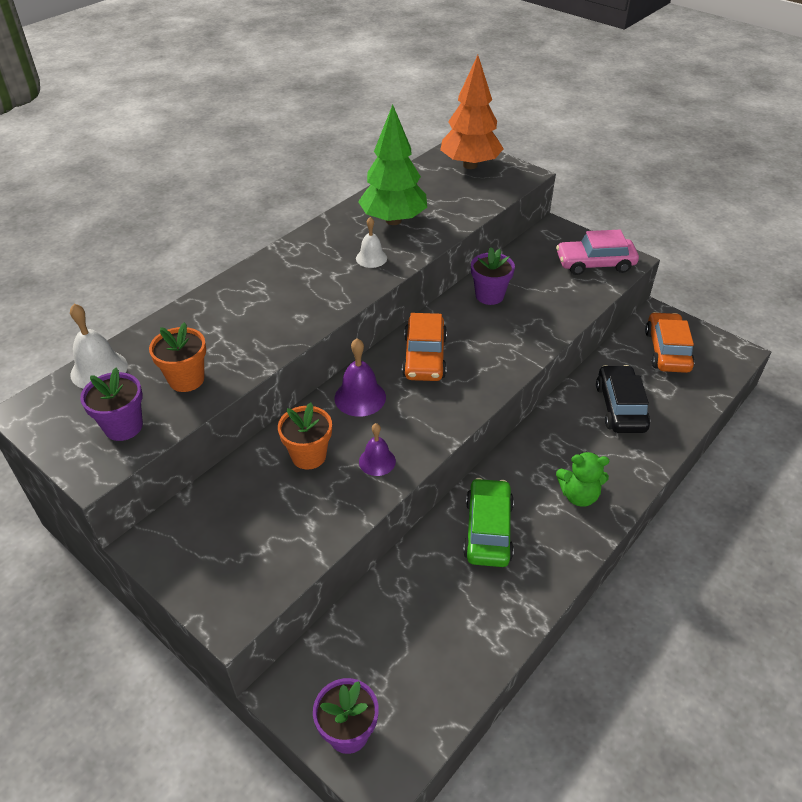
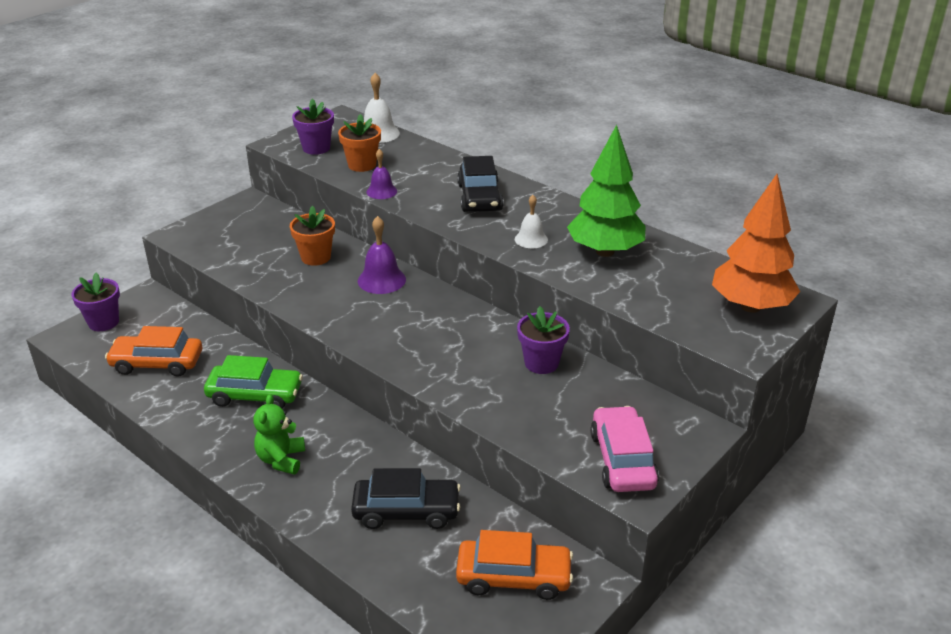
camera: 90 degrees right, 10 degrees down
(285, 288) = (479, 197): none -> black car
(377, 461) = (301, 290): purple bell -> purple bell (381, 191)
(424, 357) = (435, 316): orange car -> orange car (157, 363)

